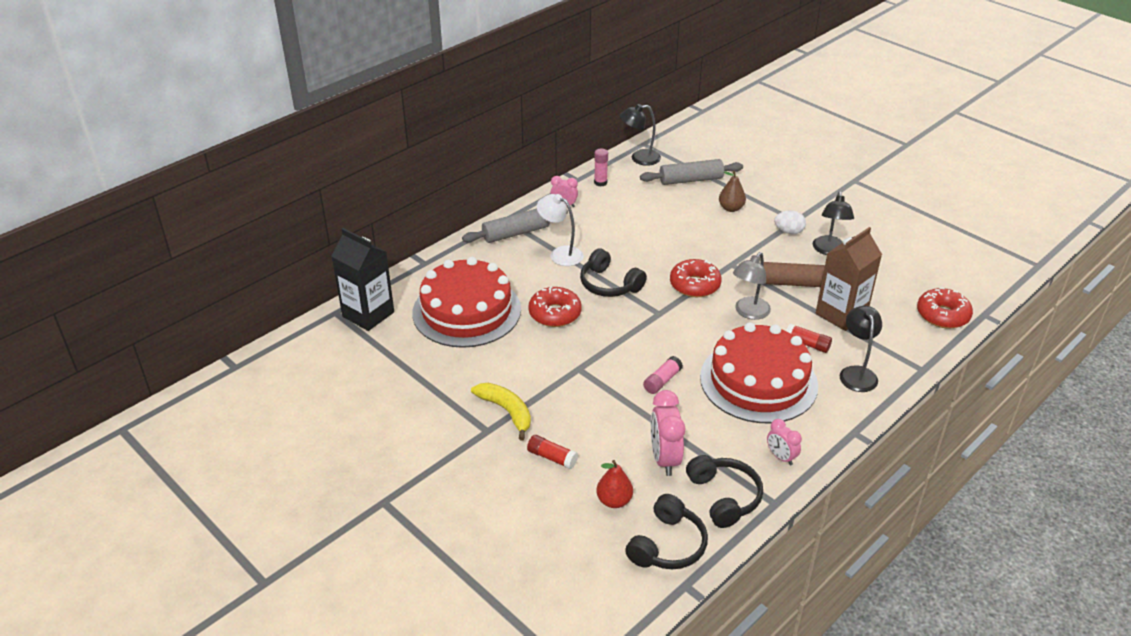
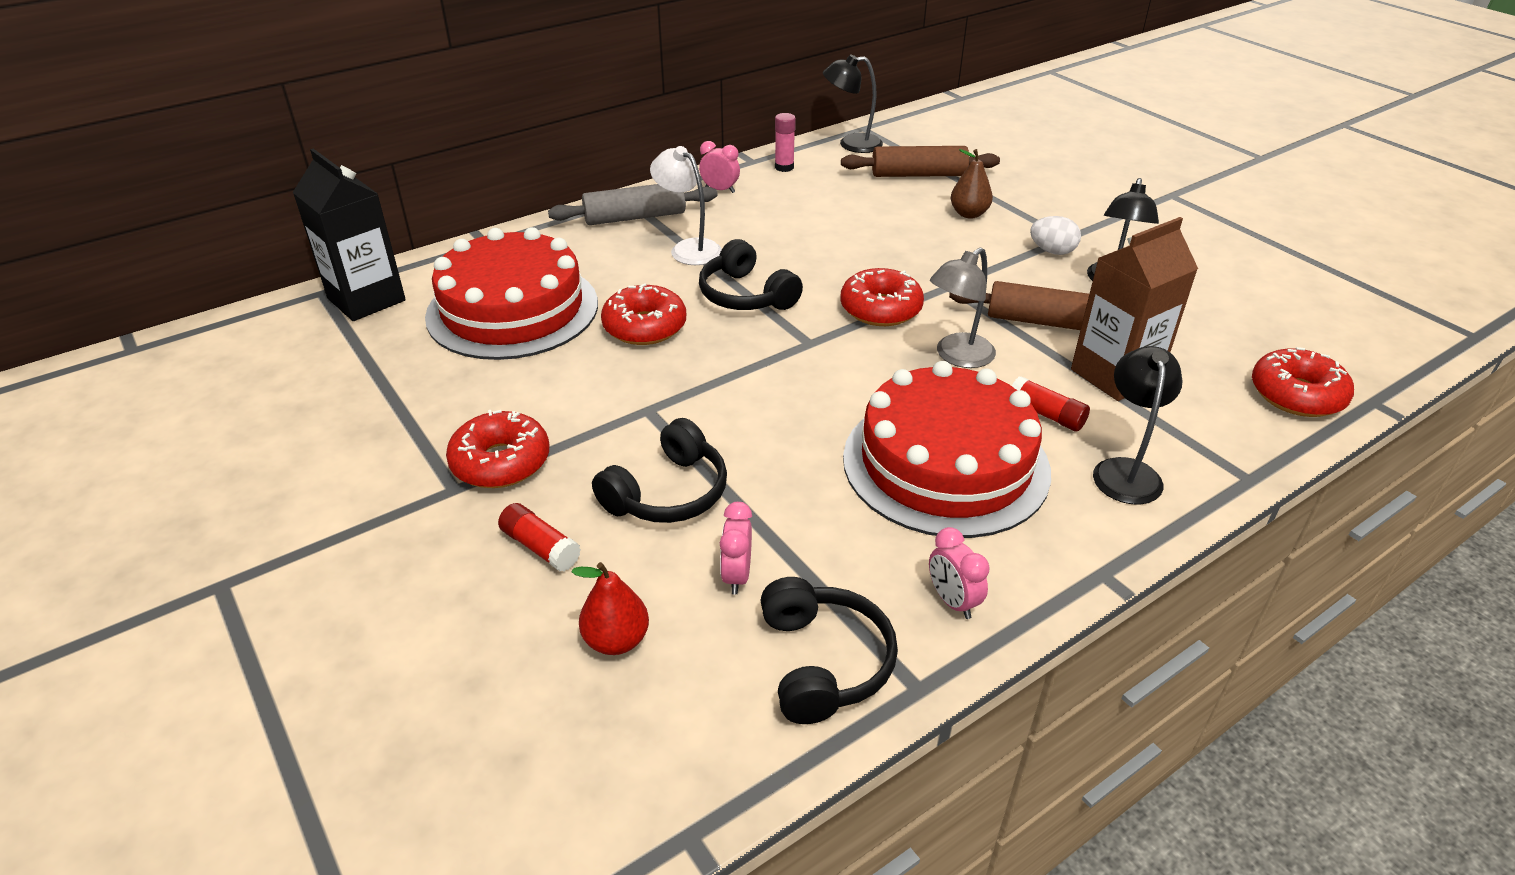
camera: 10 degrees right, 0 degrees up
(506, 411) = (501, 462): yellow banana -> red donut
(662, 381) = (779, 444): pink glue stick -> none
(664, 459) = (736, 576): pink clock -> pink clock, size x0.59
(667, 545) = (683, 743): black headphones -> black headphones (667, 493)
(690, 180) = (918, 174): grey rolling pin -> brown rolling pin

